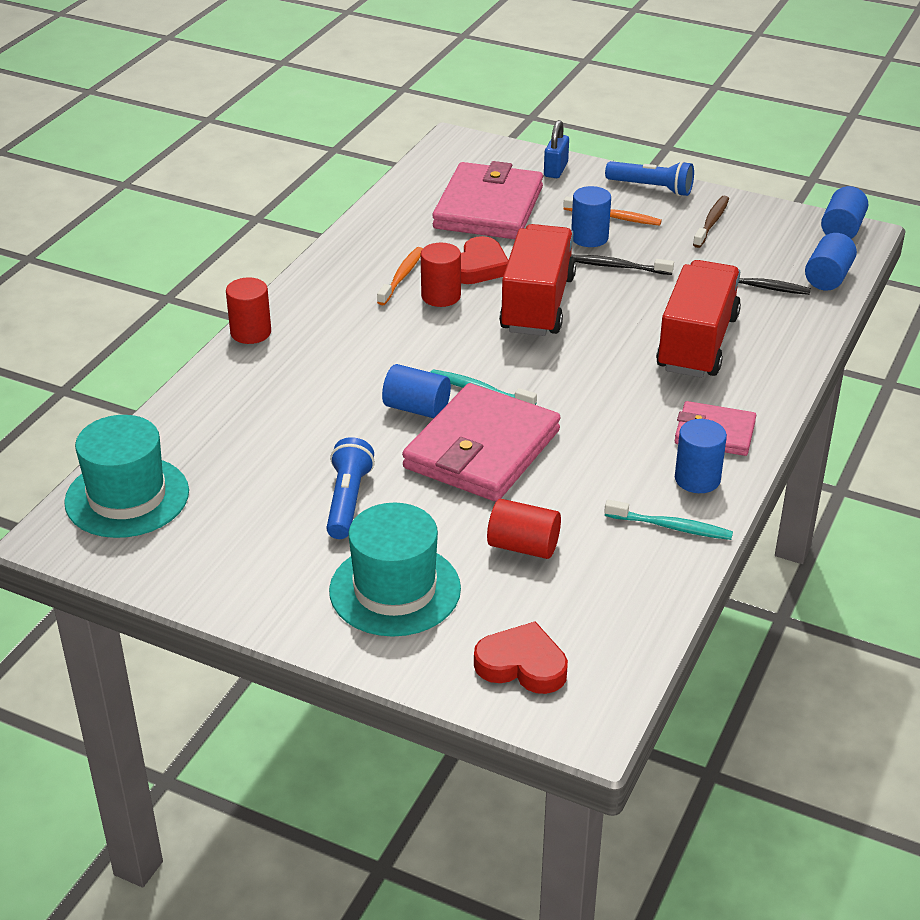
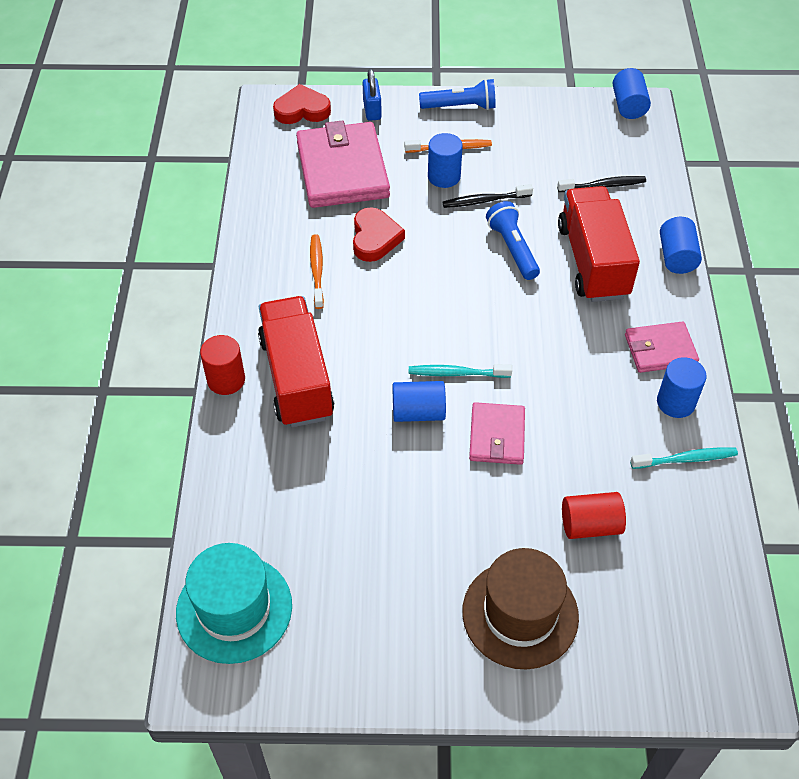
camera: 25 degrees left, 15 degrees up
(347, 501) = (424, 535): blue flashlight -> blue flashlight (512, 249)
(395, 590) = (520, 614): turquoise hat -> brown hat
(441, 296) = (363, 281): red cylinder -> none
(482, 449) = (497, 436): pink wallet -> pink wallet, size x0.55
(522, 665) = (663, 648): red heart -> red heart (302, 110)
(537, 304) = (446, 263): red truck -> red truck (296, 378)
(711, 222) = (528, 129): brown toothbrush -> none
(828, 277) = (647, 159): blue cylinder -> blue cylinder (676, 257)

